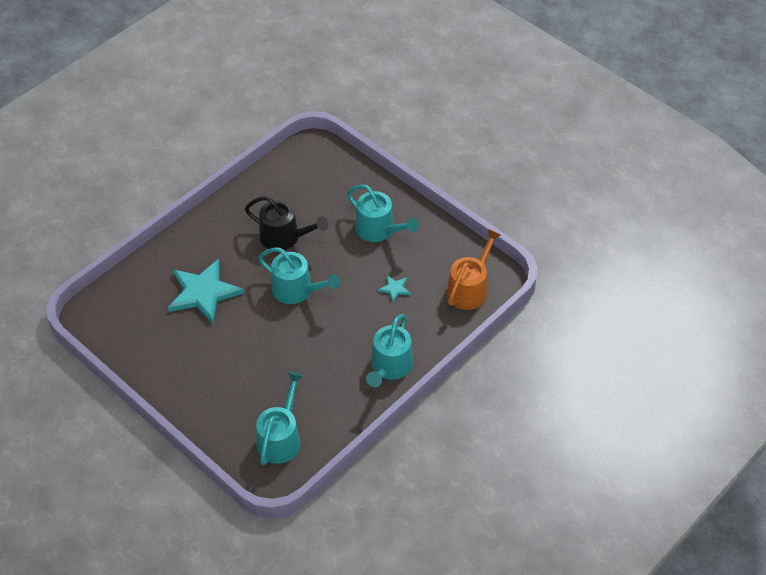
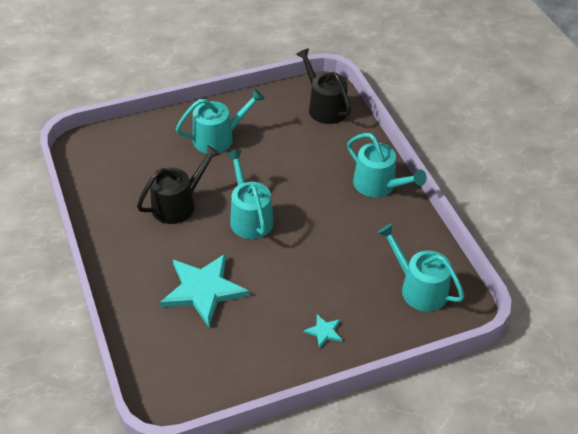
camera: 65 degrees left, 5 degrees down
(296, 290) = (249, 217): turquoise watering can -> turquoise watering can turned 75 degrees counterclockwise
(395, 289) = (293, 152): turquoise star -> turquoise star (324, 331)
(469, 289) = (324, 107): orange watering can -> black watering can

